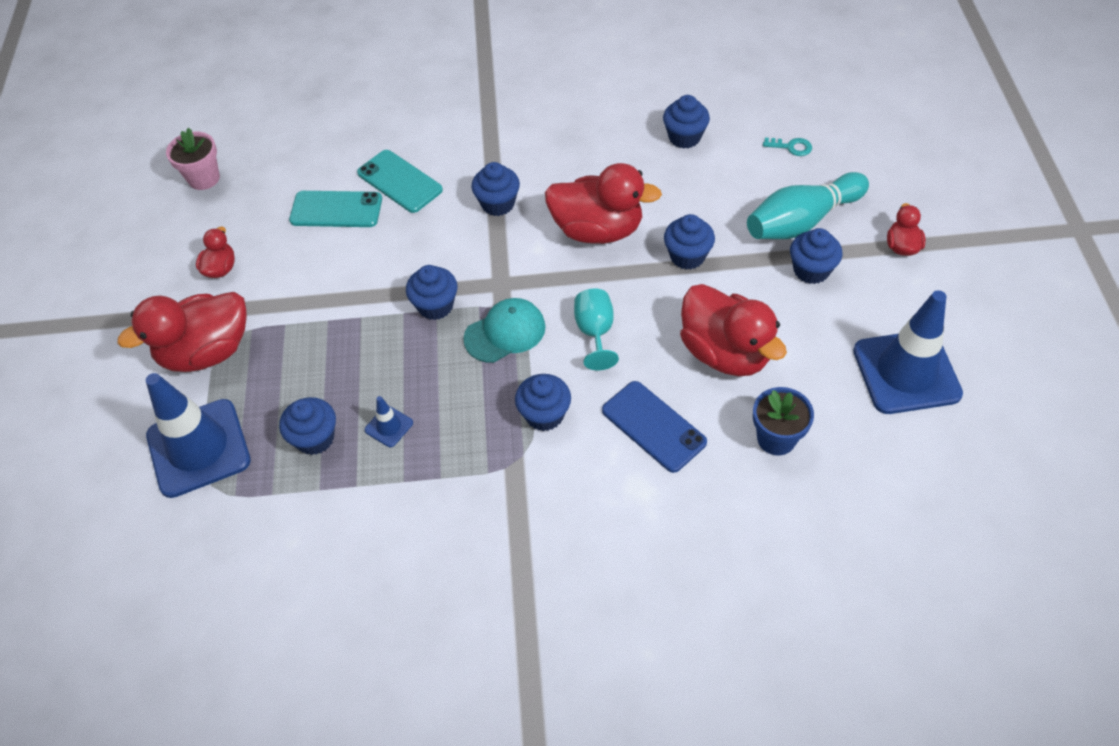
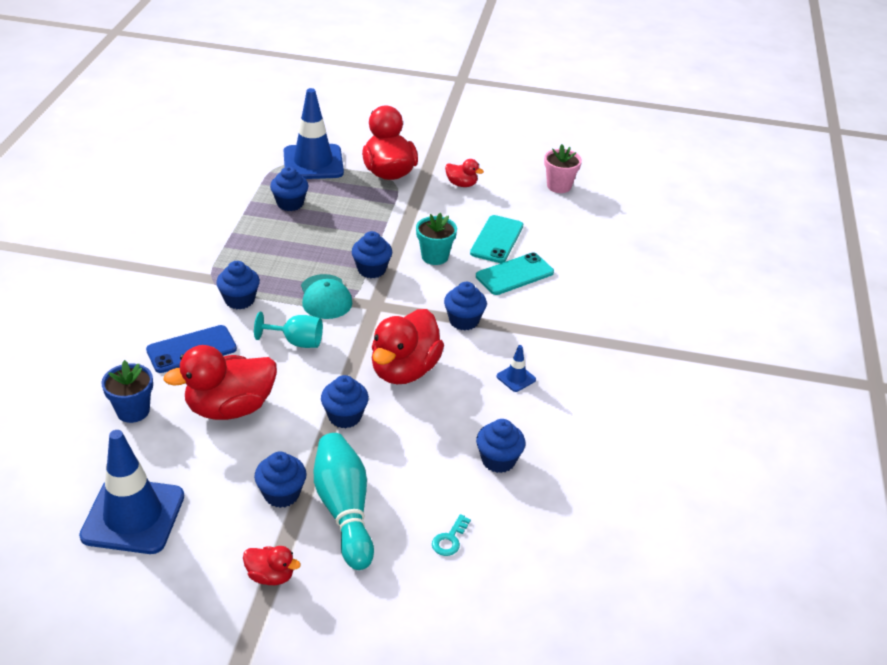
camera: 100 degrees right, 15 degrees down
(389, 255) = (434, 256): none -> turquoise flower pot
(389, 426) = (278, 233): blue traffic cone -> blue traffic cone (516, 378)

